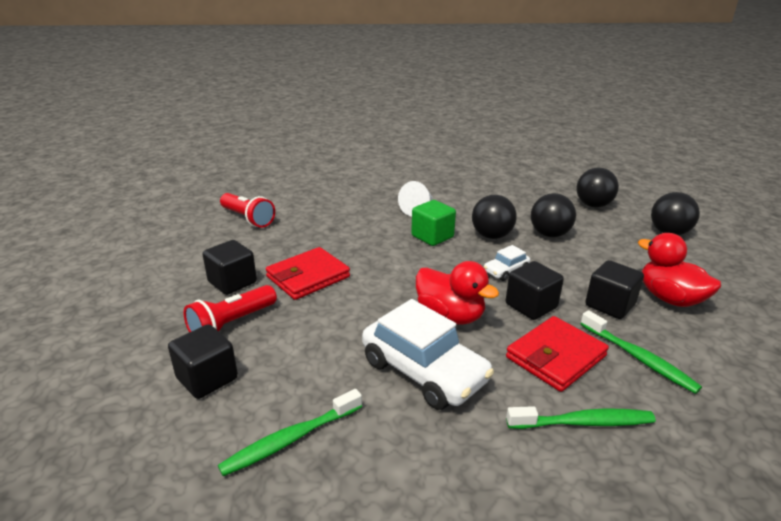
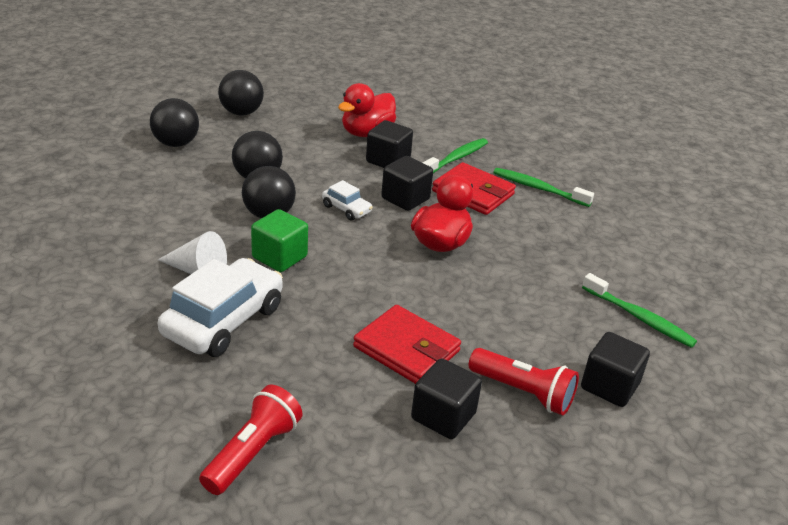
camera: 105 degrees left, 5 degrees up
(424, 371) = (525, 256): white car -> white car (223, 321)
(583, 423) = (538, 188): green toothbrush -> green toothbrush turned 45 degrees counterclockwise

